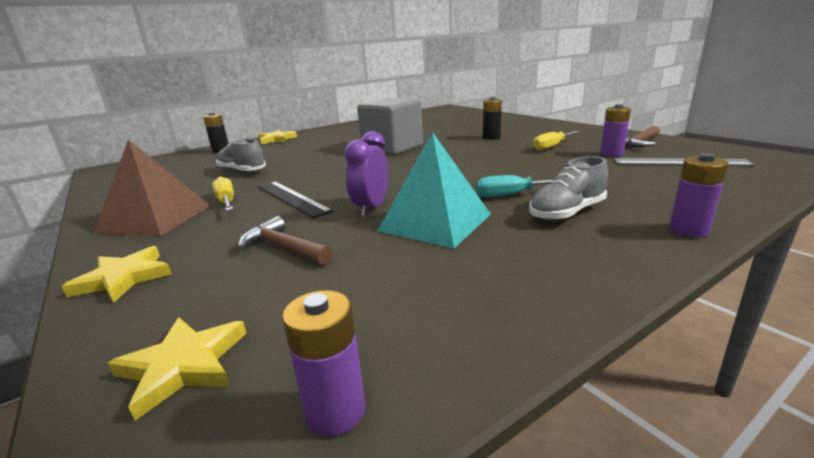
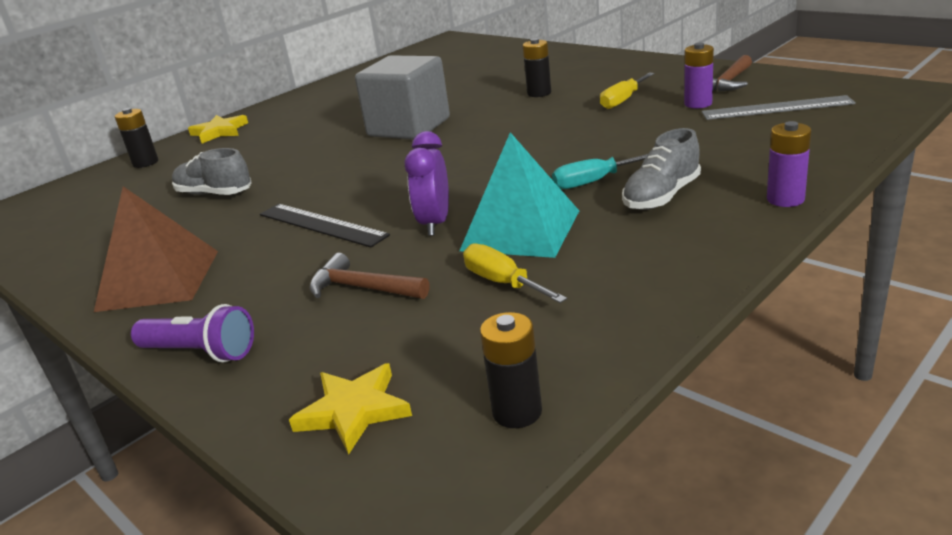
camera: 10 degrees left, 5 degrees up
(124, 278) = (200, 352): yellow star -> purple flashlight
(226, 201) = (235, 242): yellow screwdriver -> yellow screwdriver (503, 282)
(335, 411) = (517, 412): purple battery -> black battery

